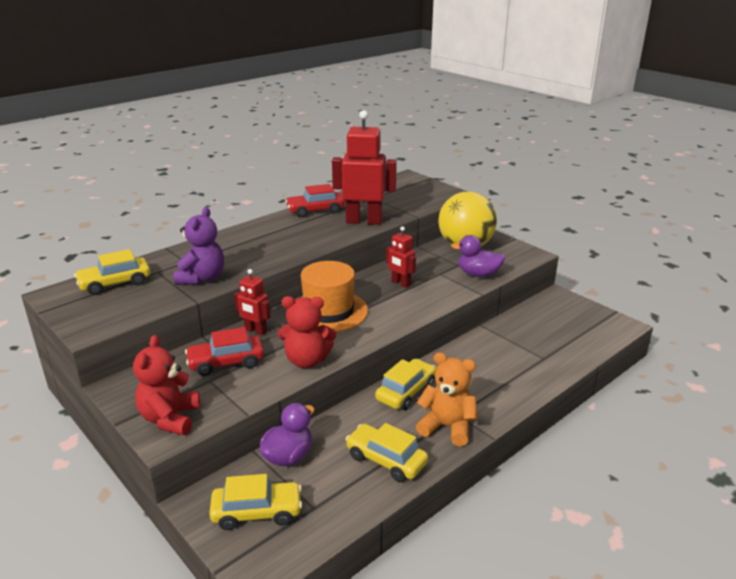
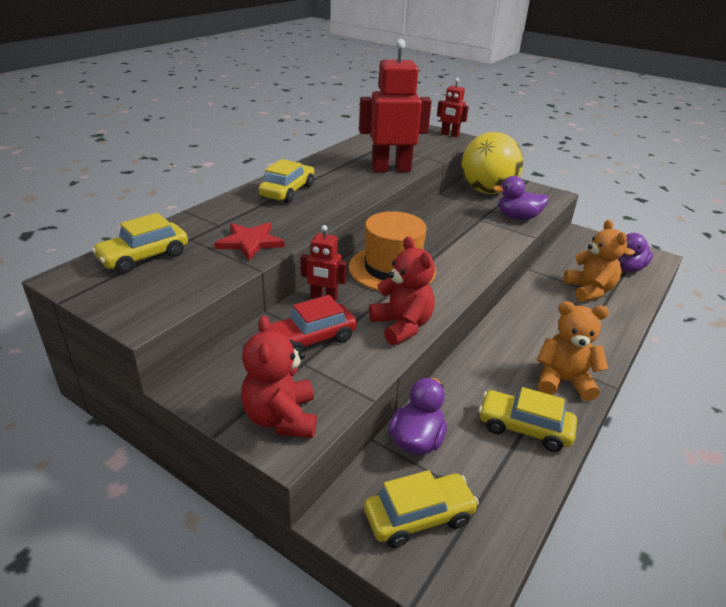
camera: 15 degrees left, 5 degrees up
(202, 278) = (250, 242): purple teddy bear -> red star
(307, 360) = (402, 326): red teddy bear -> red teddy bear turned 105 degrees counterclockwise
(315, 211) = (332, 161): red car -> none
(400, 283) = (448, 232): red robot -> red robot (449, 135)
(405, 392) = (499, 348): yellow car -> yellow car (287, 191)
(527, 350) = (589, 290): none -> orange teddy bear
(582, 333) = (627, 268): none -> purple duck

